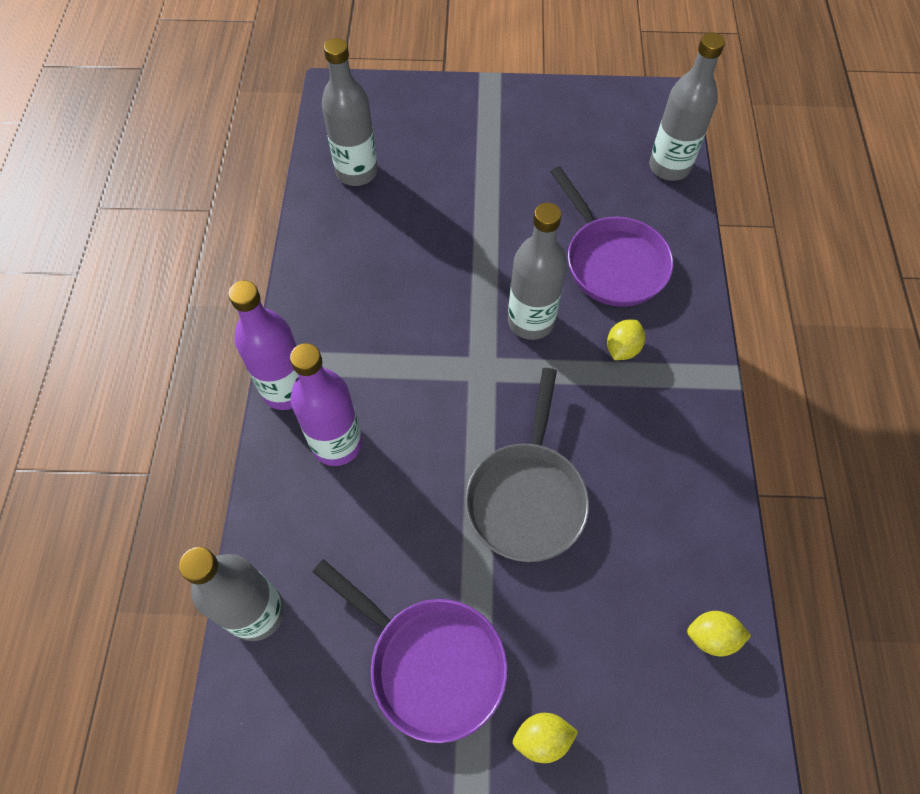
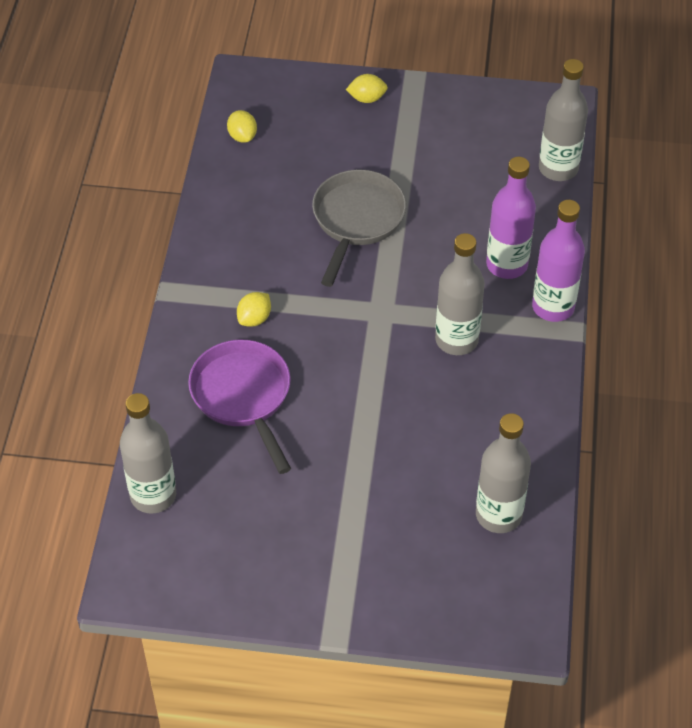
camera: 175 degrees left, 10 degrees down
(430, 663) = (436, 136): purple pan -> none
(530, 321) = (332, 347): grey bottle -> grey bottle (456, 340)
(711, 637) = (242, 136): yellow lemon -> yellow lemon turned 60 degrees clockwise

